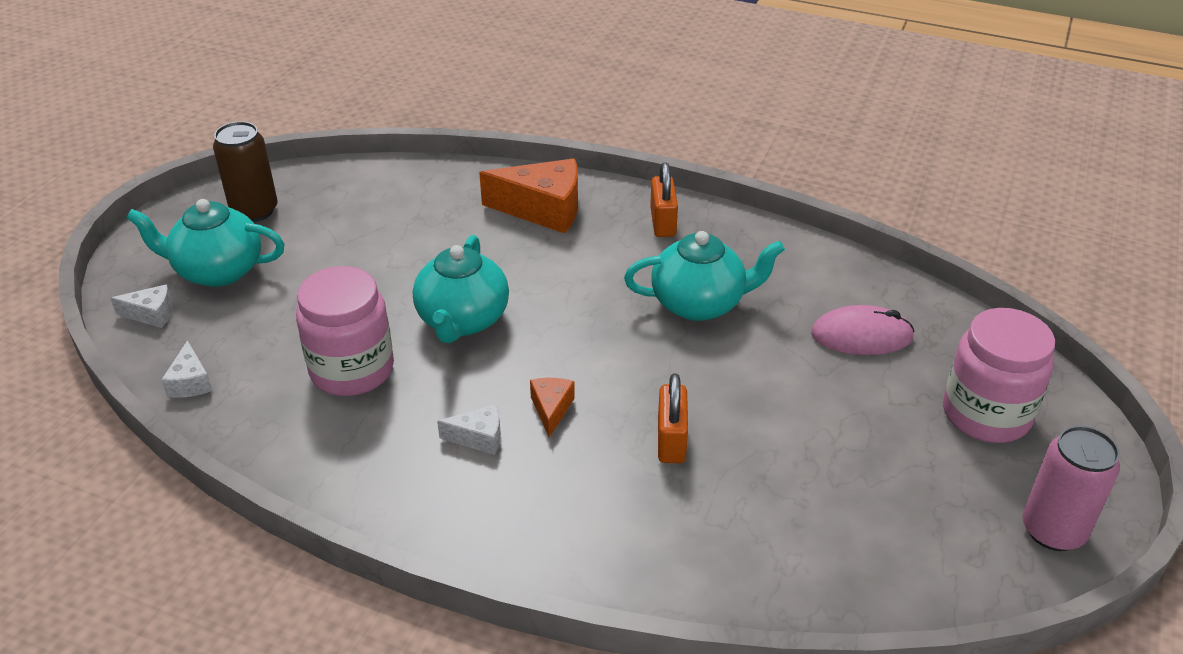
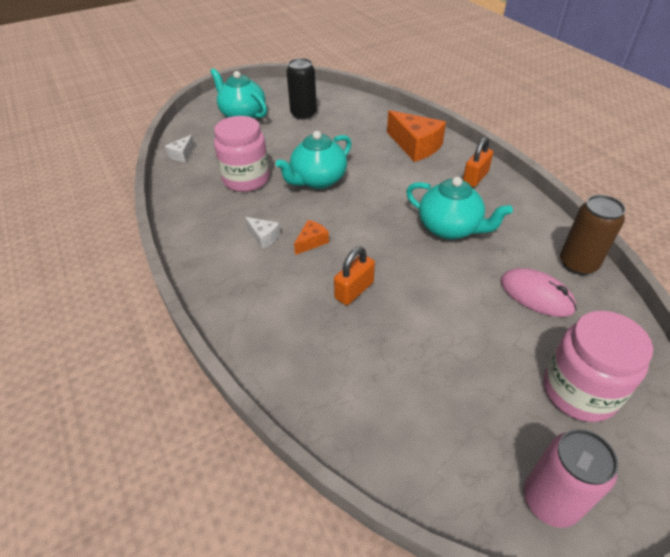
camera: 40 degrees right, 5 degrees up
(151, 314) = (200, 122): white cheese -> none
(254, 211) = (284, 97): brown can -> brown can (578, 264)
(322, 227) = (303, 114): none -> black can

